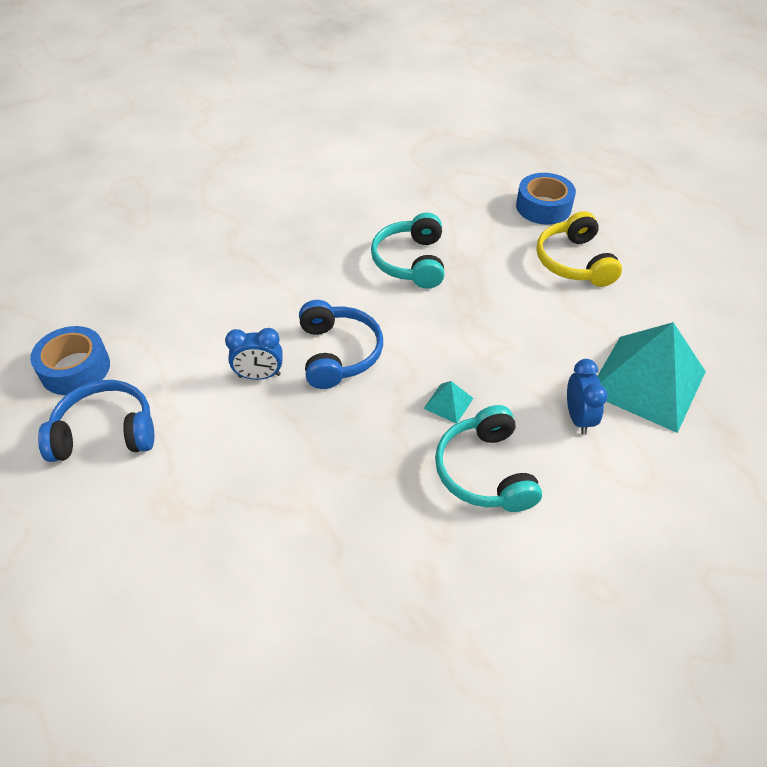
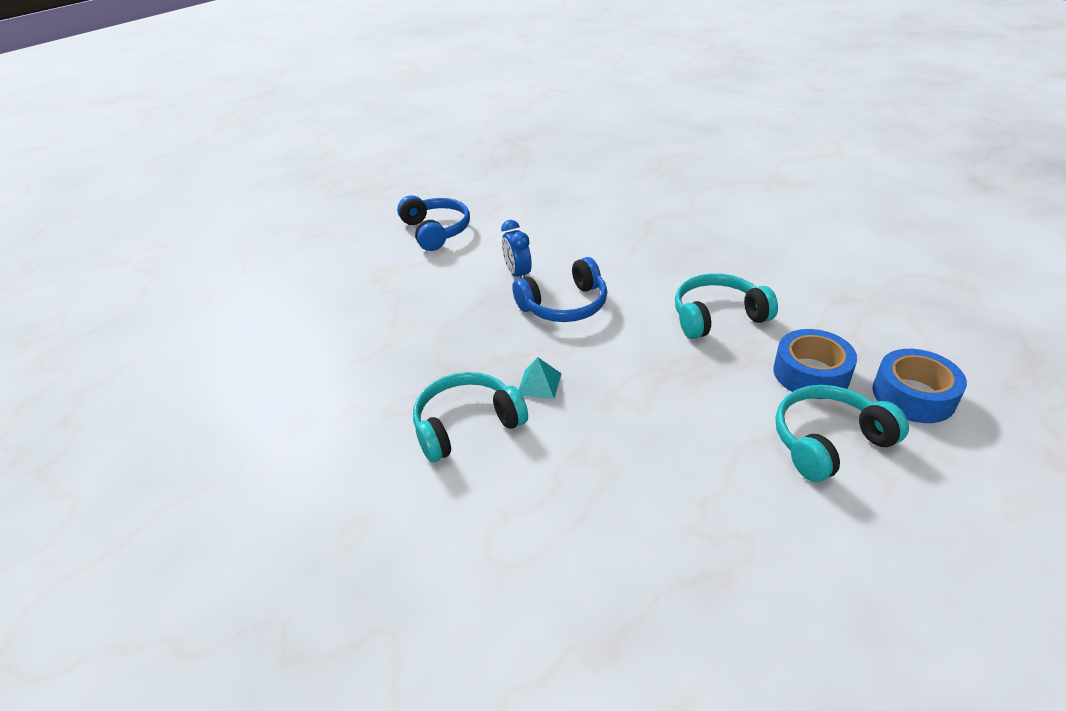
camera: 75 degrees right, 10 degrees down
(75, 368) = (485, 202): blue tape -> blue tape (811, 373)
(574, 262) = (828, 442): yellow headphones -> turquoise headphones
(578, 418) = (565, 484): blue clock -> none
(647, 382) = (655, 544): turquoise pyramid -> none

